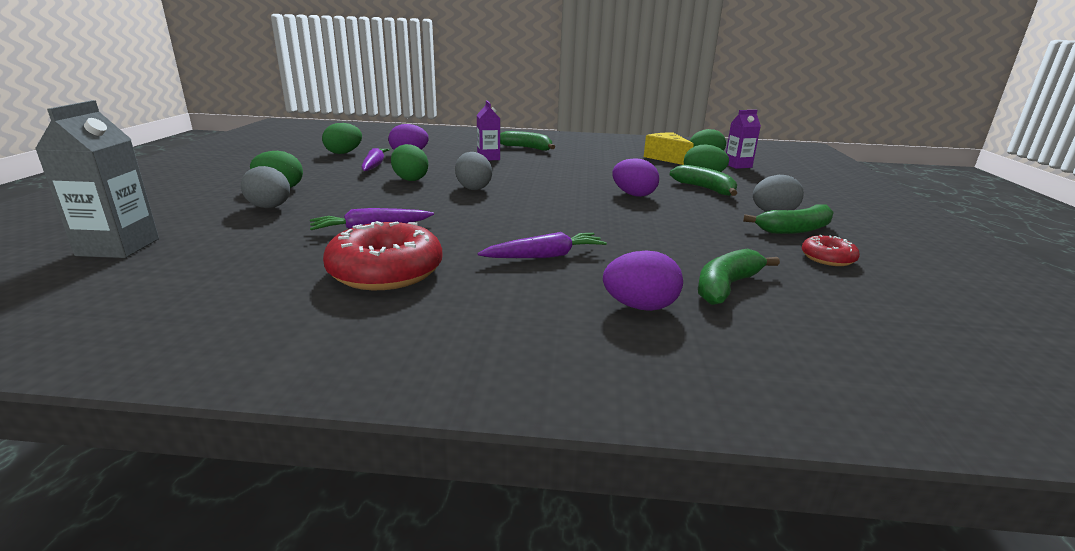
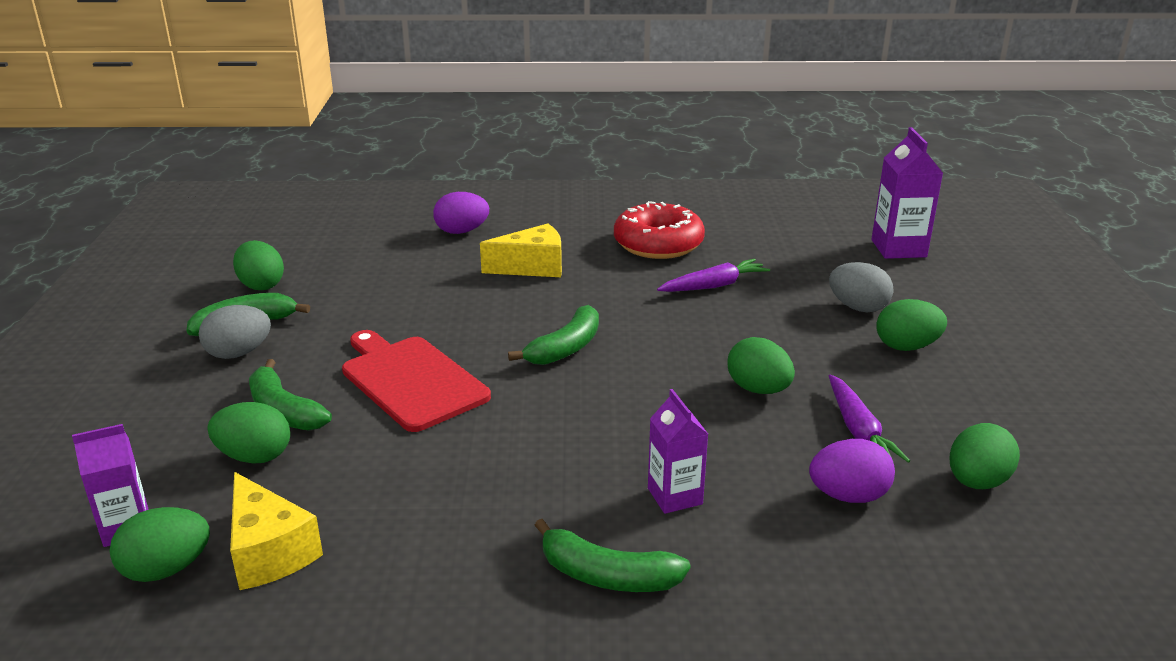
camera: 175 degrees right, 5 degrees up
(118, 247) = (898, 248): grey carton -> purple carton
(473, 188) = (649, 374): grey egg -> none
(545, 256) = (532, 267): purple carrot -> yellow cheese
(633, 195) = (411, 380): purple egg -> red cutting board
(726, 286) = (386, 250): green banana -> green banana (565, 348)
(827, 258) = (261, 285): red donut -> green egg

